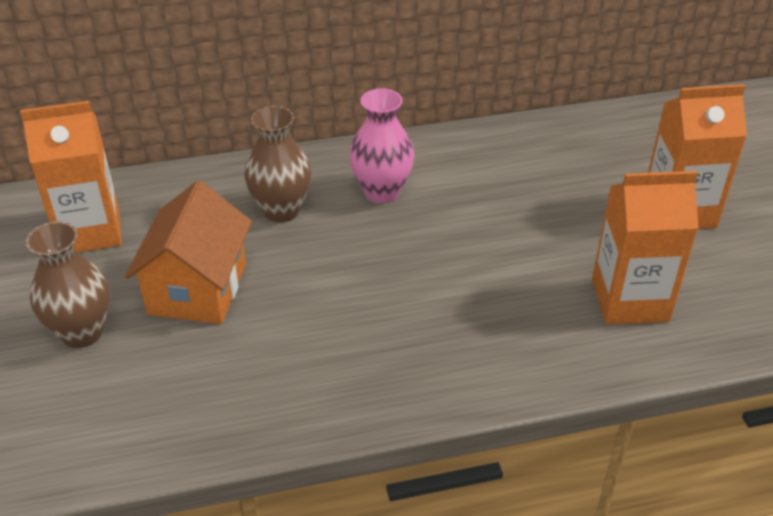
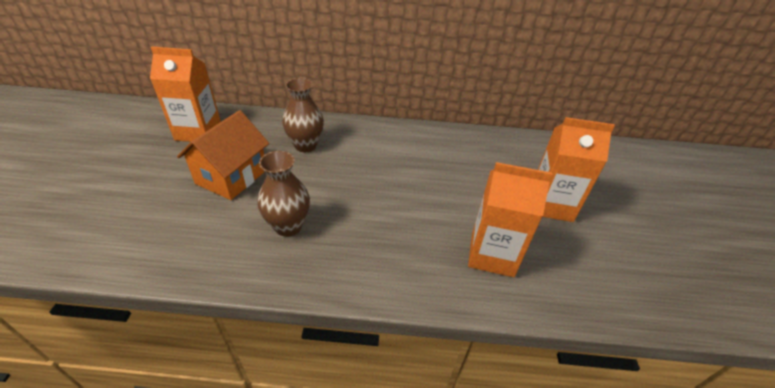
camera: 15 degrees right, 0 degrees up
(82, 332) = (154, 184): brown vase -> brown vase (288, 226)
(381, 192) = (368, 149): pink vase -> none

